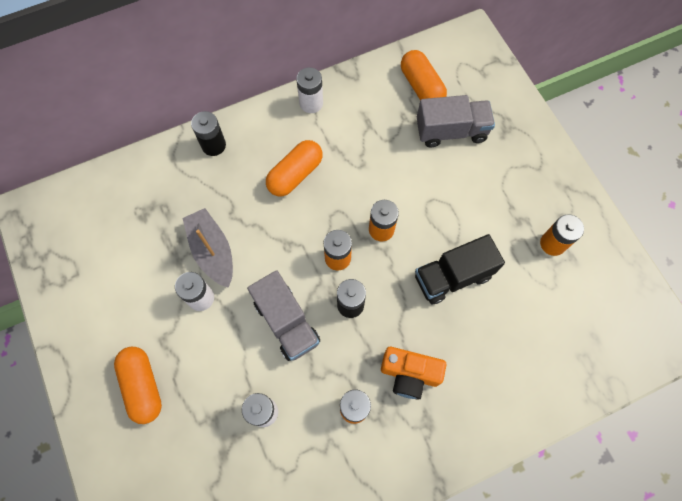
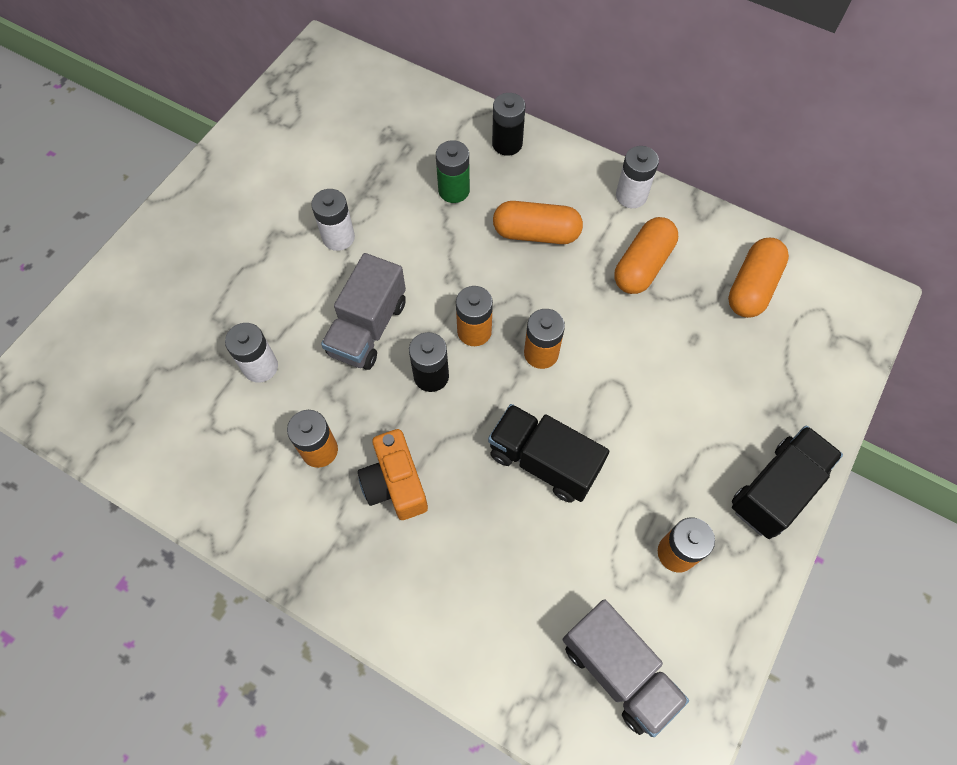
camera: 55 degrees right, 5 degrees down
(143, 386) = (218, 247): orange capsule -> orange capsule (642, 265)
(212, 251) = (394, 216): grey boat -> none
(223, 201) = (454, 190): none -> green battery
(451, 131) = (724, 352): grey truck -> grey truck (618, 670)
(549, 167) = (776, 490): none -> black truck

